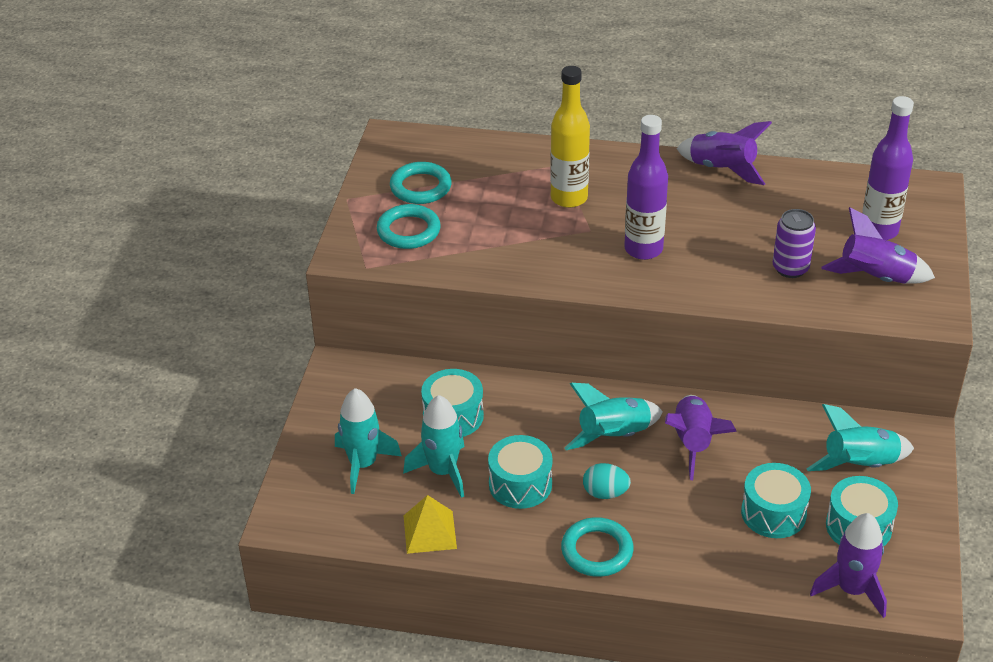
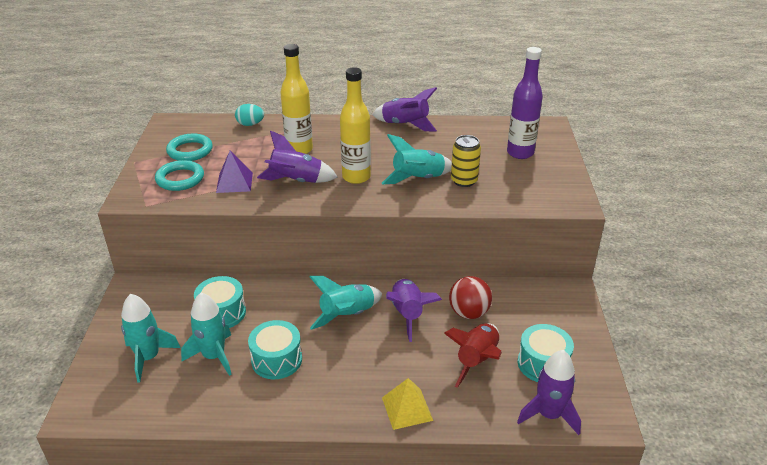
camera: 10 degrees left, 5 degrees down
(430, 531) = (203, 406): yellow pyramid -> yellow pyramid (407, 408)
(480, 243) = (234, 182): none -> purple pyramid
(597, 551) = (342, 407): turquoise ring -> none
(605, 493) = (345, 359): turquoise egg -> turquoise egg (250, 124)
(643, 249) = (356, 177): purple bottle -> yellow bottle
(773, 513) = (477, 360): turquoise drum -> red rocket
(774, 449) = (469, 313): none -> red ball
(790, 268) = (464, 181): purple can -> yellow can
(860, 465) = (533, 317): turquoise rocket -> turquoise rocket (418, 179)
(875, 278) = (525, 182): purple rocket -> purple rocket (296, 181)

